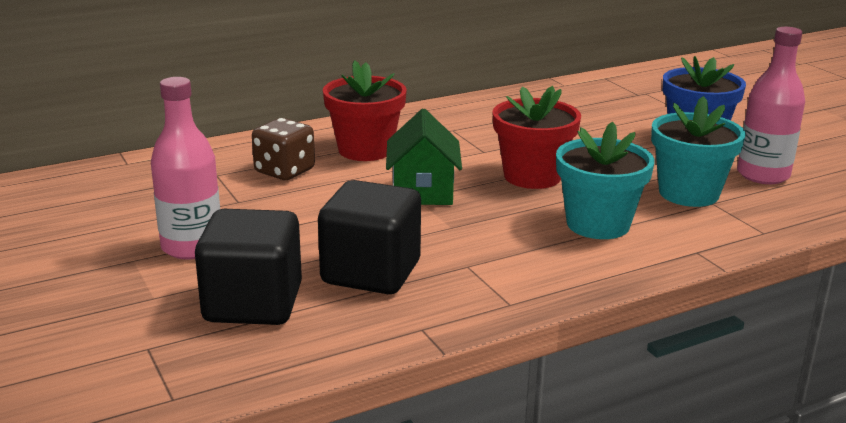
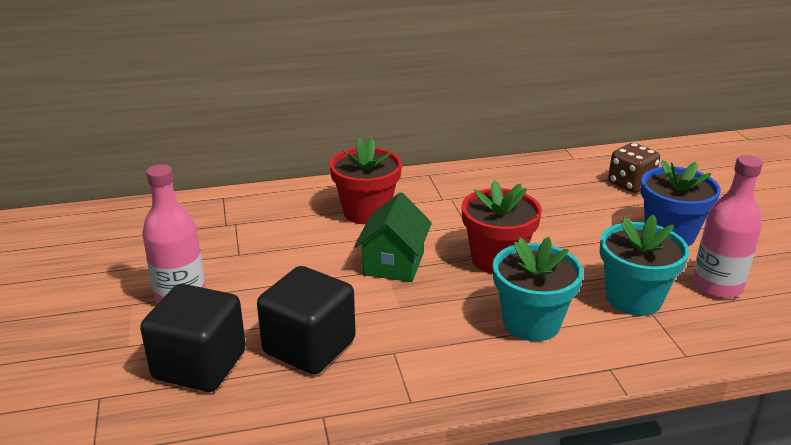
camera: 15 degrees right, 5 degrees up
(284, 171) = (290, 227): brown dice -> brown dice (630, 184)

